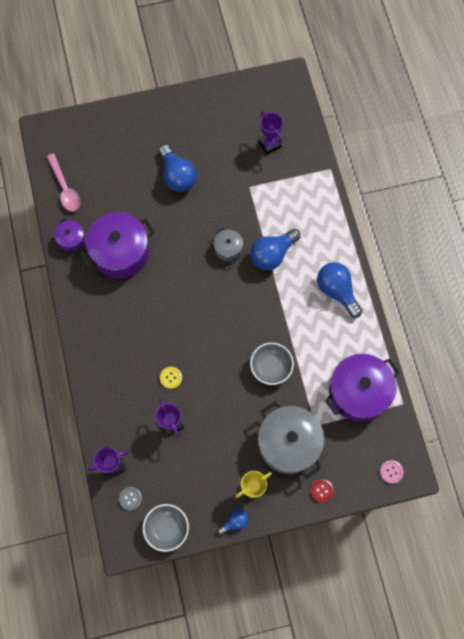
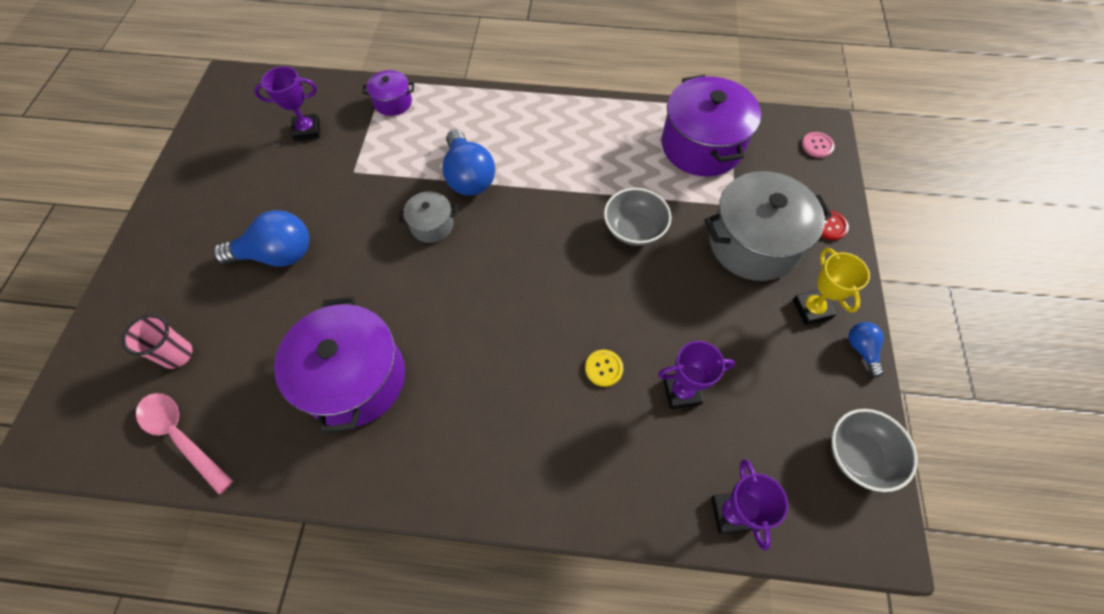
camera: 70 degrees left, 10 degrees down
(65, 188) = (181, 436): pink spoon -> pink spoon turned 135 degrees counterclockwise
(72, 239) = (284, 455): purple pot -> purple pot (393, 102)
(103, 161) = (177, 354): none -> pink cup
(130, 498) = (797, 502): grey button -> none
(337, 291) = (555, 125): blue light bulb -> none

